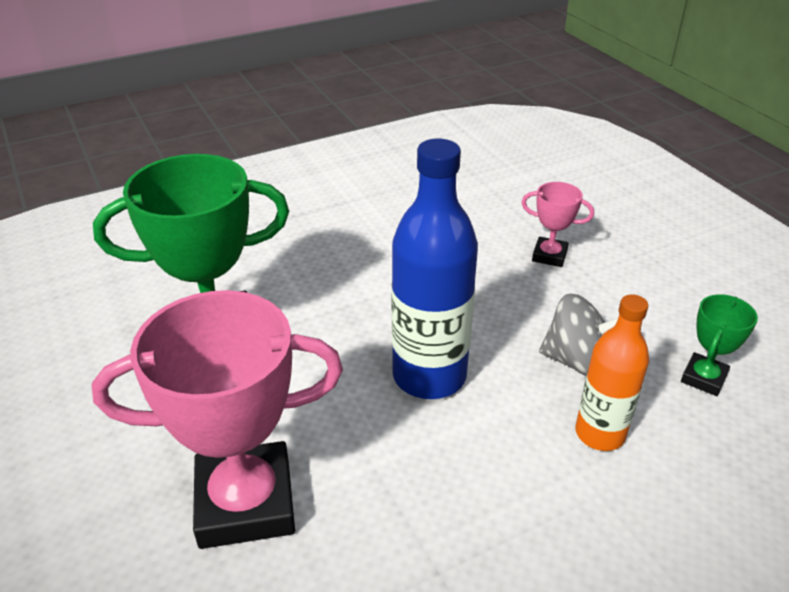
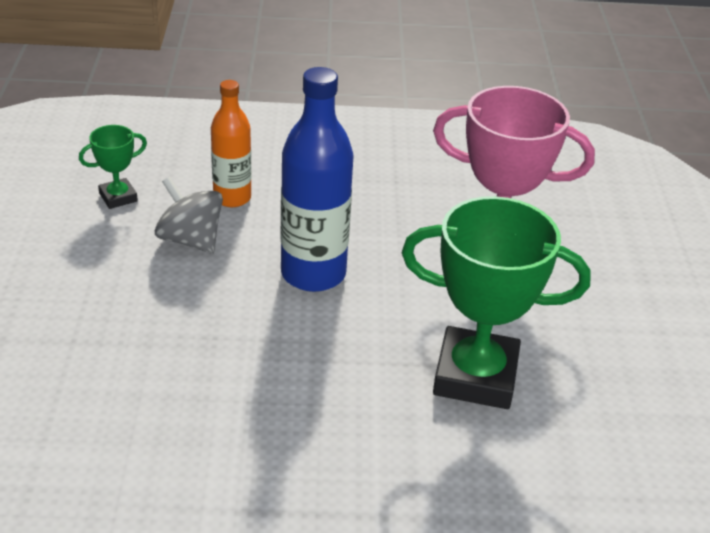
camera: 155 degrees left, 0 degrees up
(549, 256) = (94, 331): pink trophy -> none

